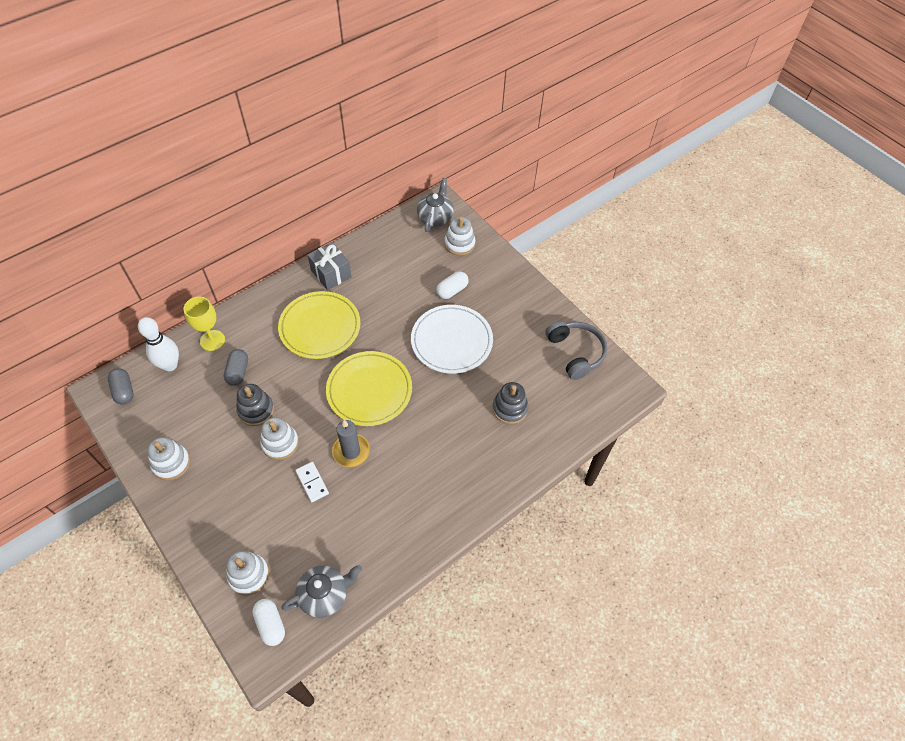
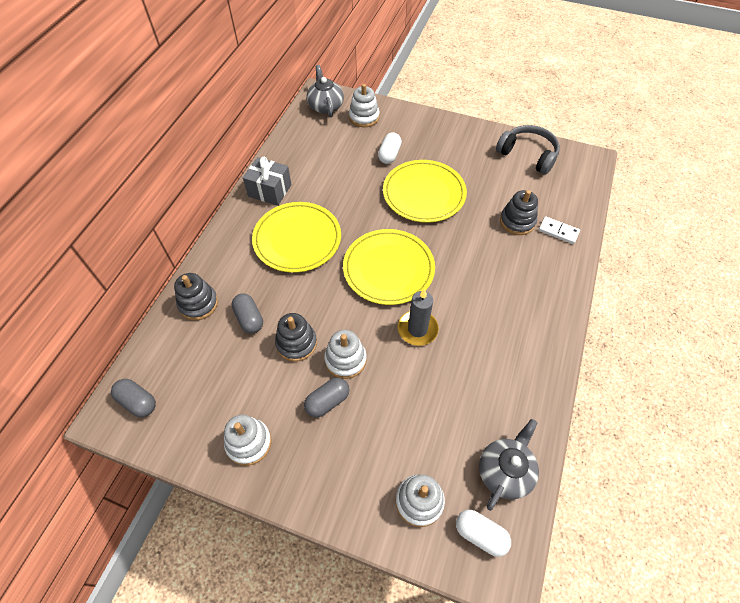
camera: 30 degrees left, 0 degrees up
(170, 365) = (170, 349): white bowling pin -> none
(212, 340) = (198, 303): yellow goblet -> grey stacking toy
(244, 466) = (327, 401): none -> grey capsule
(312, 482) = (406, 377): white domino -> white domino (558, 231)
(451, 341) = (424, 193): white plate -> yellow plate

